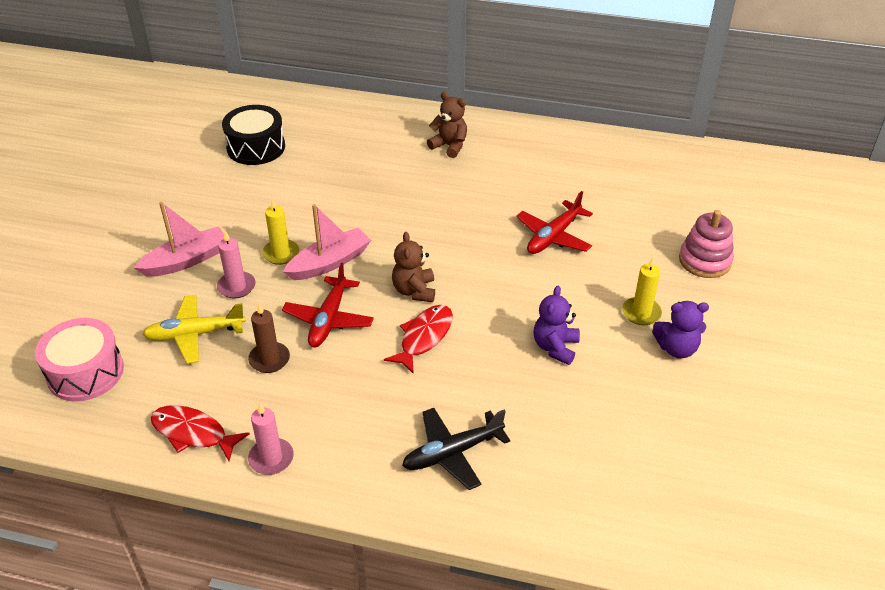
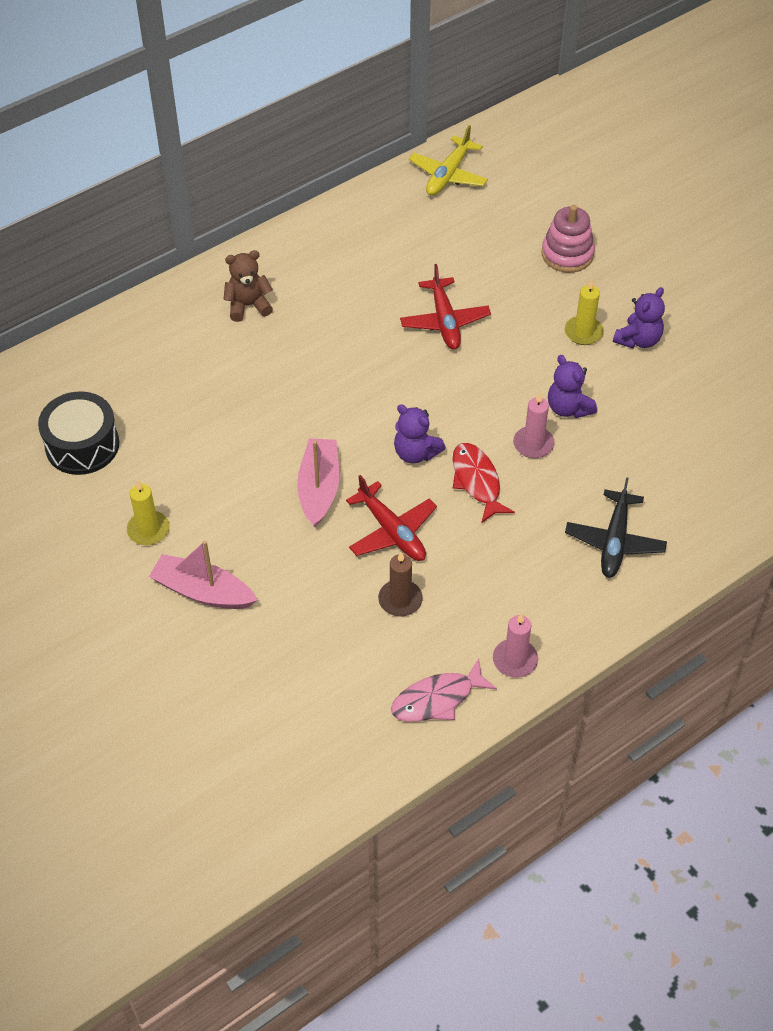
camera: 50 degrees left, 10 degrees up
(85, 372) = (284, 743): pink drum -> none
(186, 260) = (203, 591): pink boat -> pink boat turned 75 degrees counterclockwise
(193, 433) = (437, 699): red fish -> pink fish
(194, 334) = (314, 637): yellow plane -> yellow plane (448, 175)
(236, 287) = (281, 573): pink candle -> pink candle (533, 444)
(281, 254) = (269, 516): yellow candle -> yellow candle (148, 530)
(414, 291) = (415, 453): brown teddy bear -> purple teddy bear

